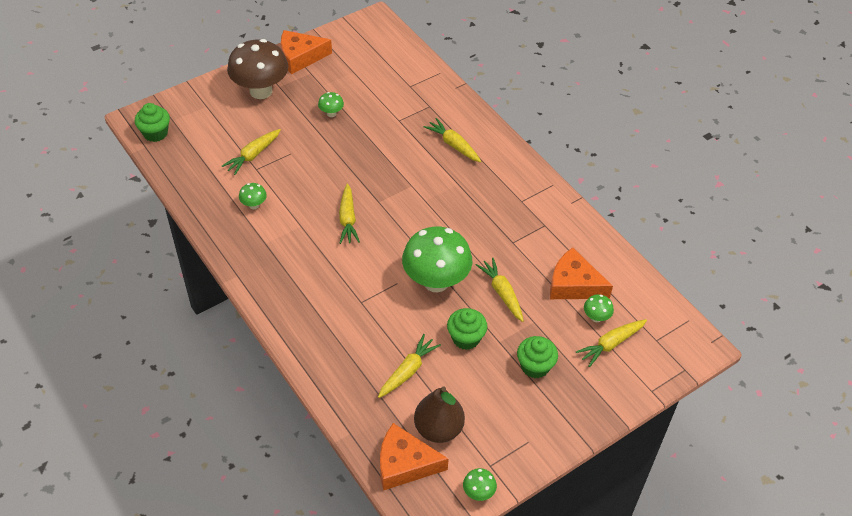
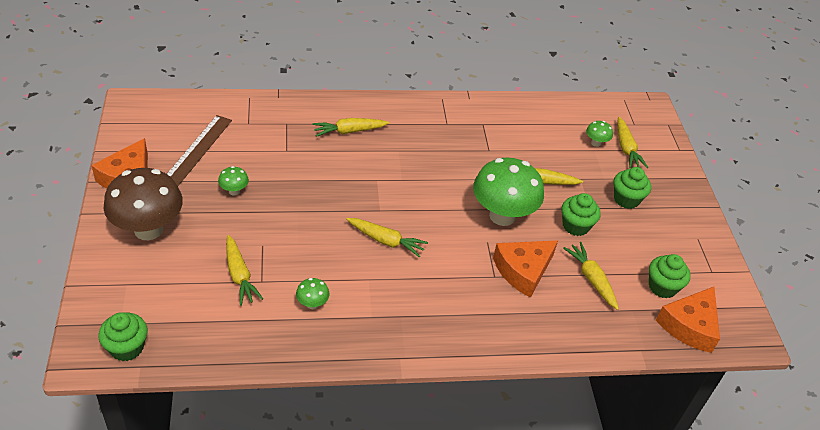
camera: 65 degrees left, 5 degrees down
(358, 75) = (198, 149): none -> brown ruler
(438, 429) = (662, 287): brown pear -> green cupcake
(478, 492) = (736, 291): green mushroom -> none
(574, 284) = (556, 138): orange cheese -> orange cheese (523, 270)

